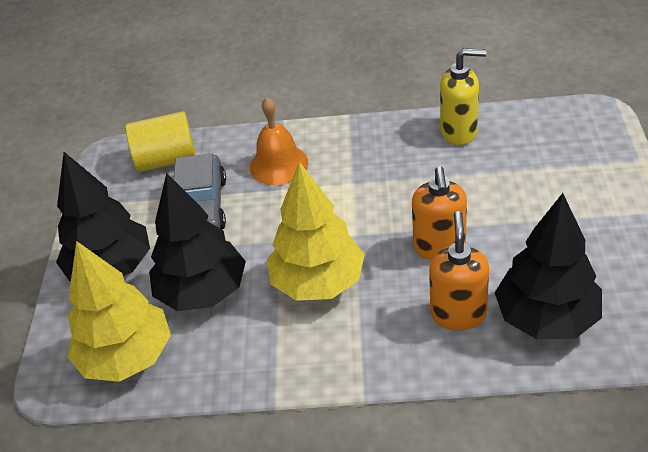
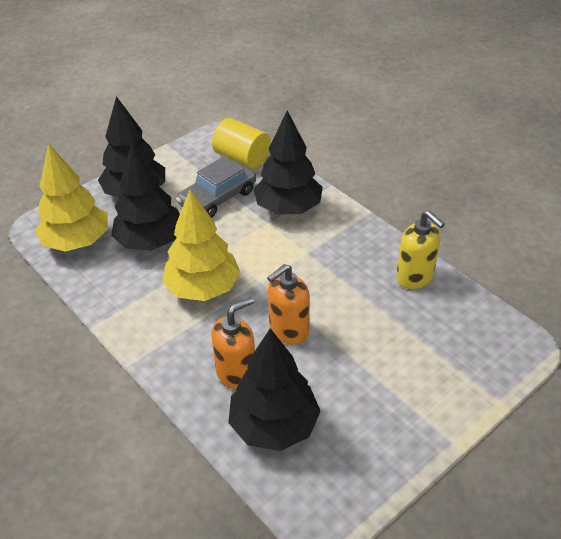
camera: 45 degrees right, 0 degrees up
(279, 164) = (288, 208): orange bell -> black tree

